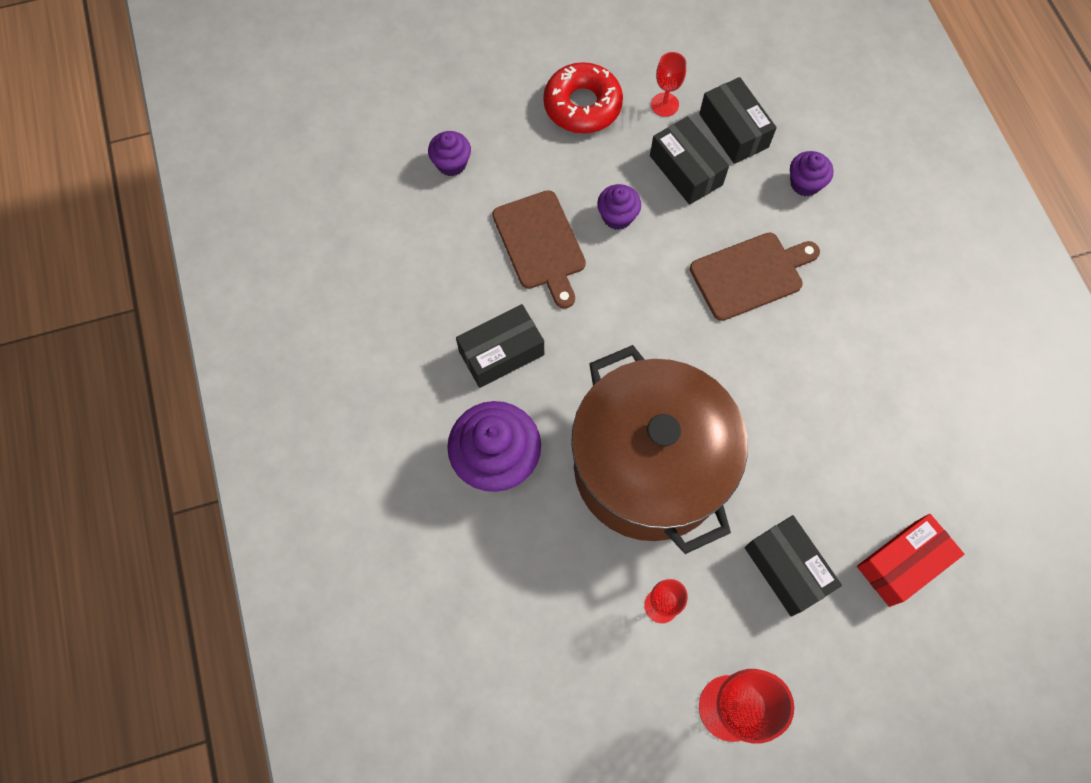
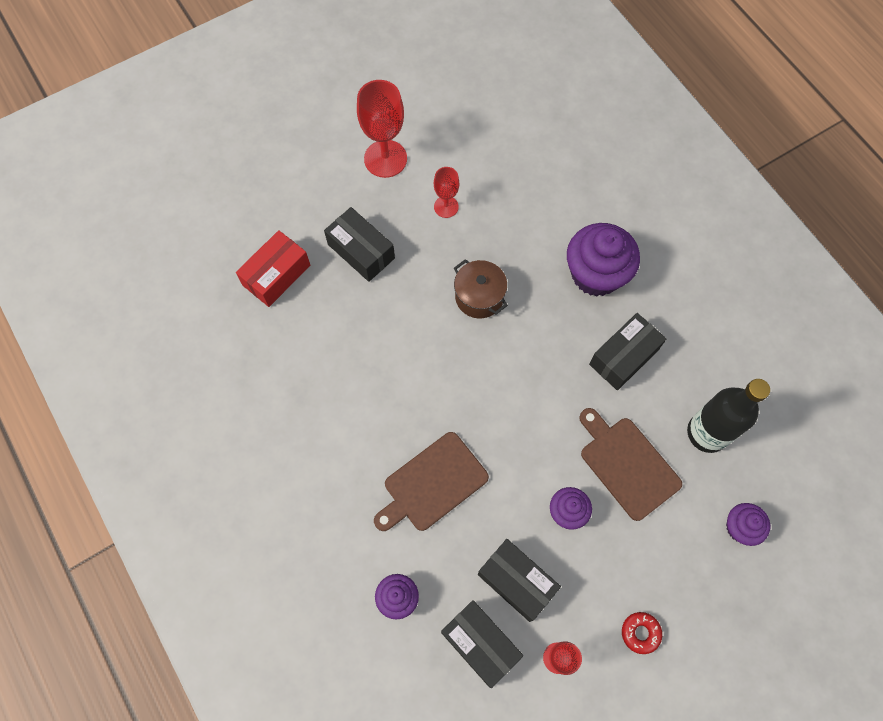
camera: 165 degrees right, 0 degrees up
(444, 254) = (707, 433): none -> black bottle
(582, 105) = (640, 633): red donut -> red donut, size x0.48
(649, 467) = (479, 297): brown pot -> brown pot, size x0.41

